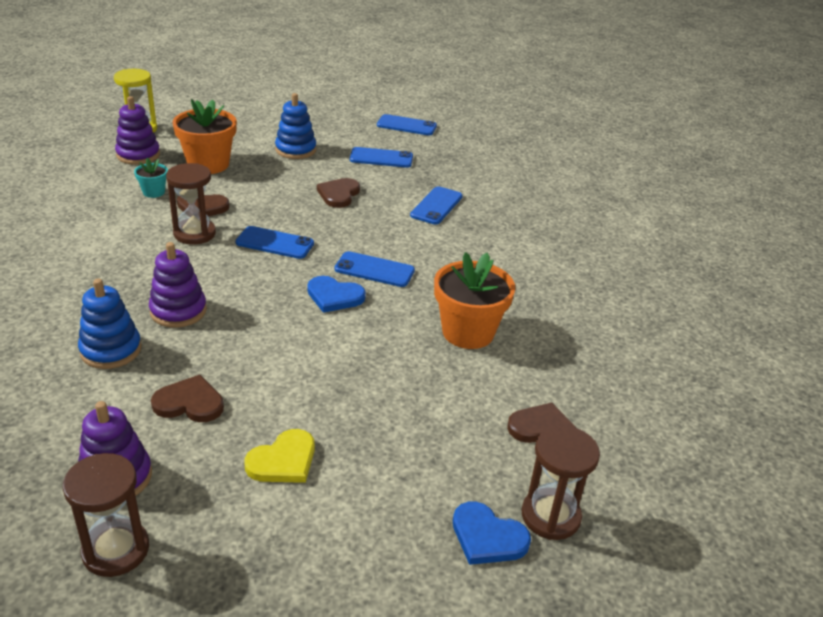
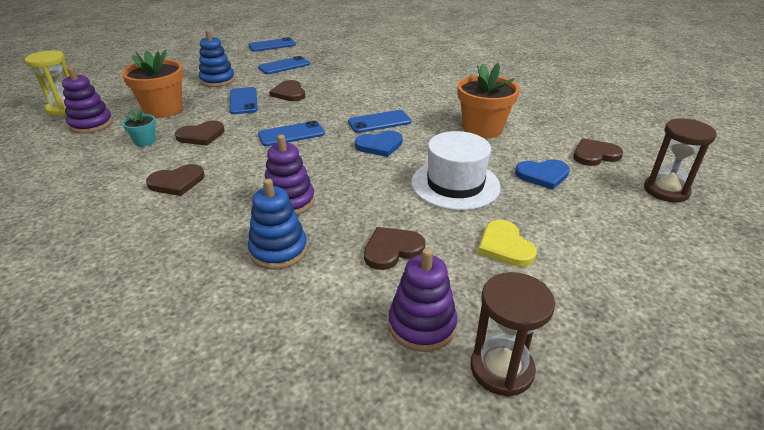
camera: 35 degrees left, 0 degrees up
(125, 246) = (177, 182): none -> brown heart
(194, 233) = (222, 152): brown hourglass -> none
(283, 460) = (505, 246): yellow heart -> yellow heart turned 150 degrees clockwise
(338, 376) = (455, 184): none -> white hat
(436, 206) = (359, 77): blue phone -> blue phone (243, 101)
(487, 537) = (661, 217): blue heart -> blue heart (543, 175)

